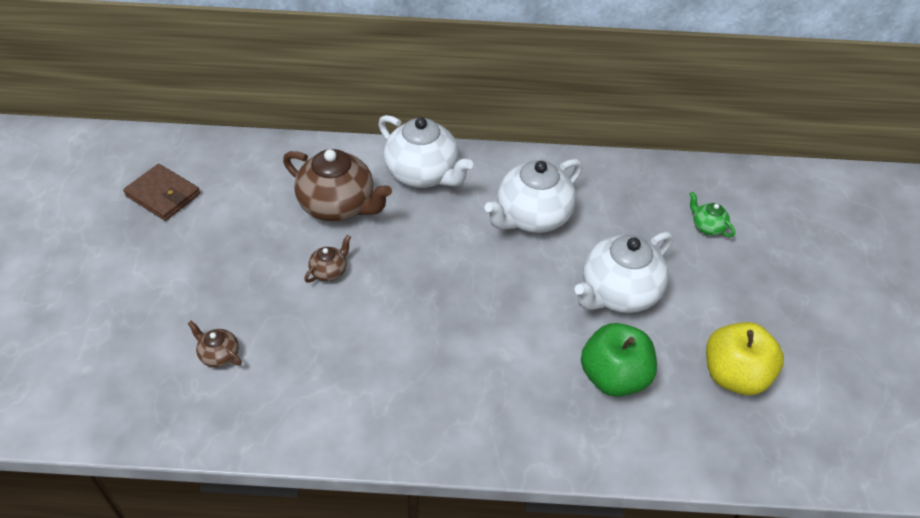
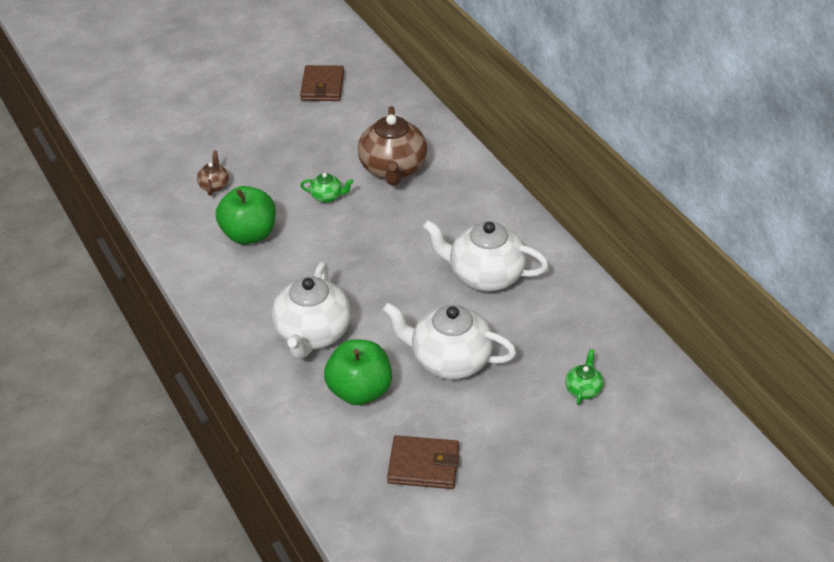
camera: 60 degrees right, 5 degrees down
(325, 360) = (249, 234): none -> green apple
(329, 271) = (327, 196): brown teapot -> green teapot
(423, 174) = (470, 195): white teapot -> white teapot (312, 334)
(734, 375) = (423, 465): yellow apple -> brown wallet

